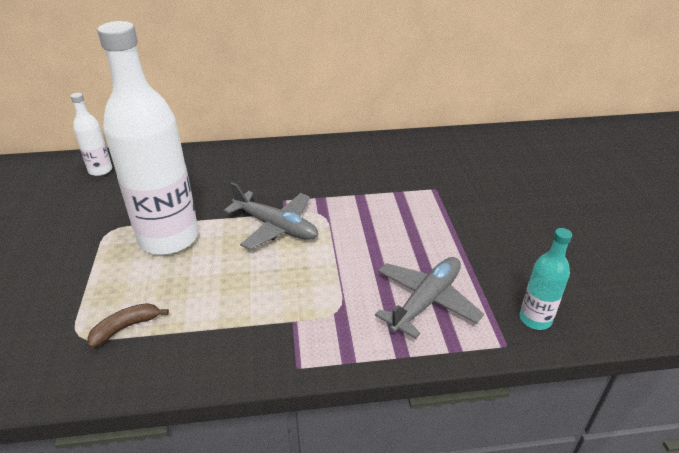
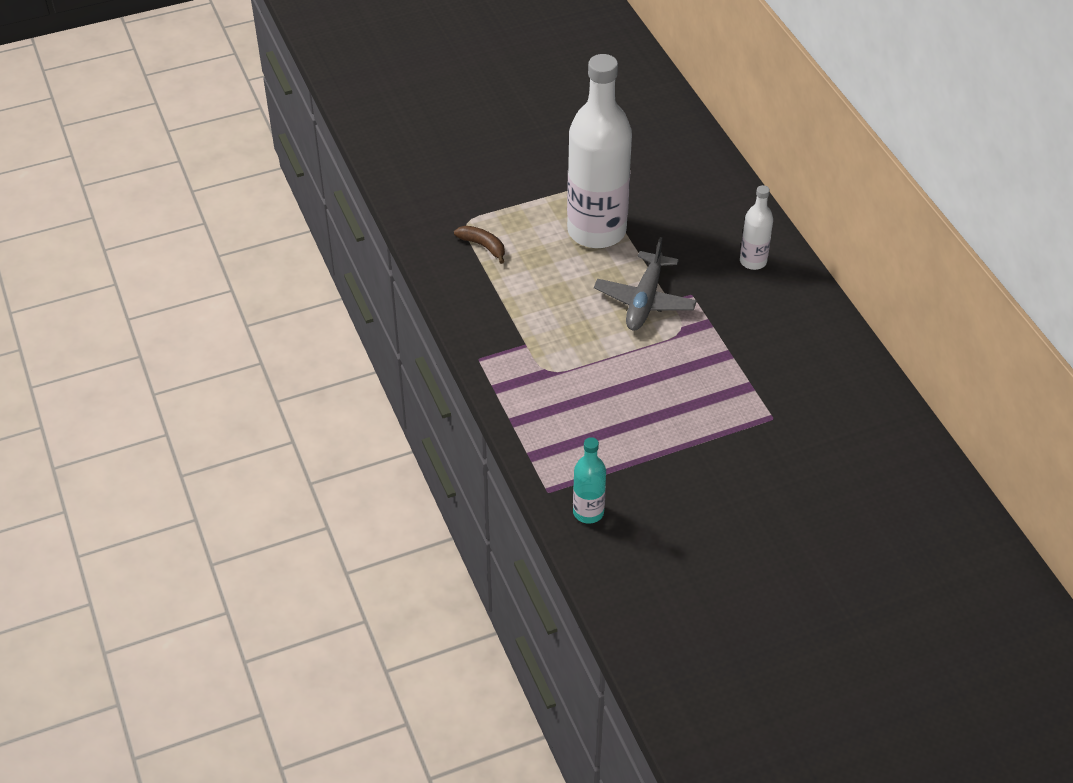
camera: 75 degrees right, 10 degrees up
(100, 170) = (678, 142): white bottle -> white bottle (753, 261)
(426, 301) = (582, 430): grey plane -> none

